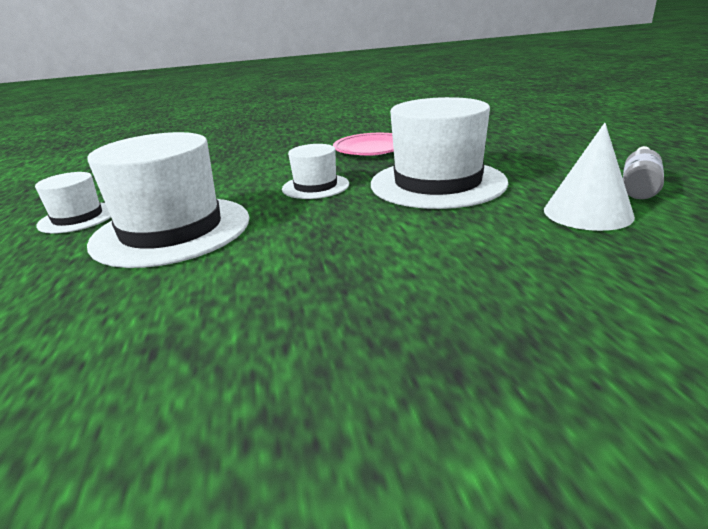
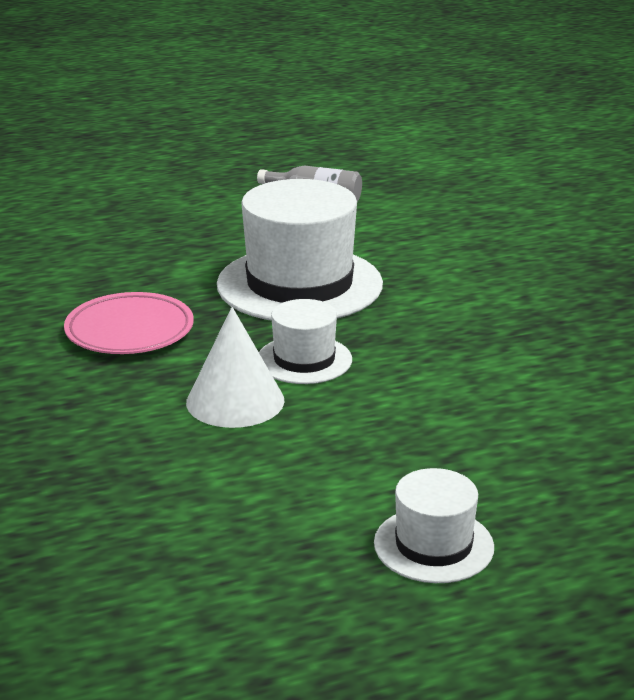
camera: 100 degrees left, 0 degrees up
(172, 230) = (463, 440): white hat -> none
(587, 213) = (387, 224): white cone -> white cone (235, 401)

